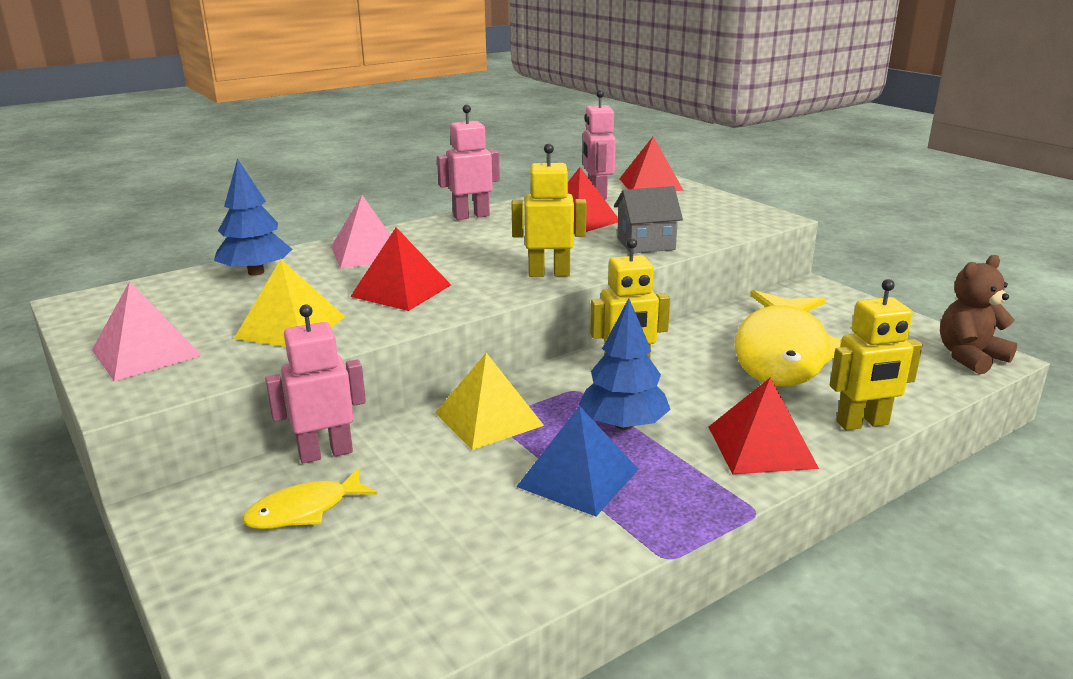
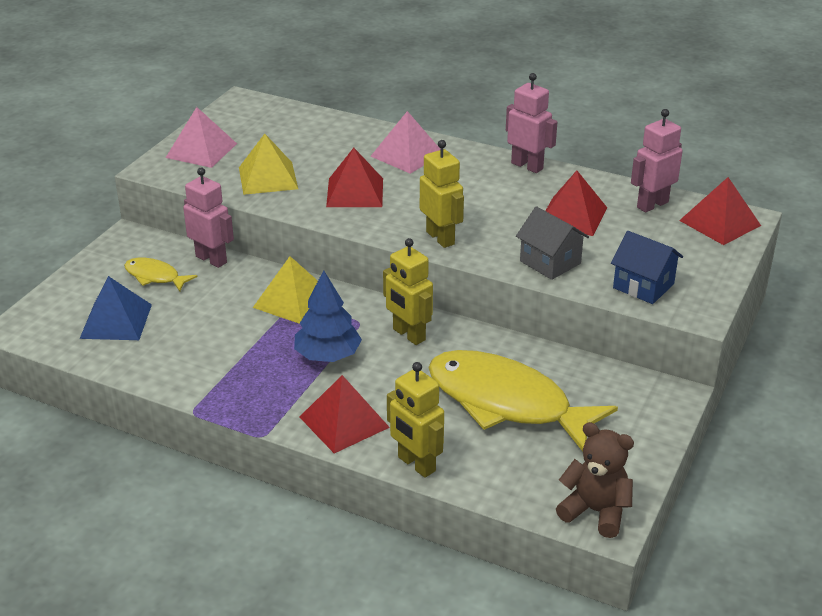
camera: 60 degrees right, 10 degrees up
(256, 272) = (335, 131): blue tree -> none
(578, 478) = (250, 356): blue pyramid -> blue pyramid (116, 321)
(718, 224) = (643, 286): none -> blue house
(782, 352) = (506, 403): yellow fish -> yellow fish turned 45 degrees clockwise

